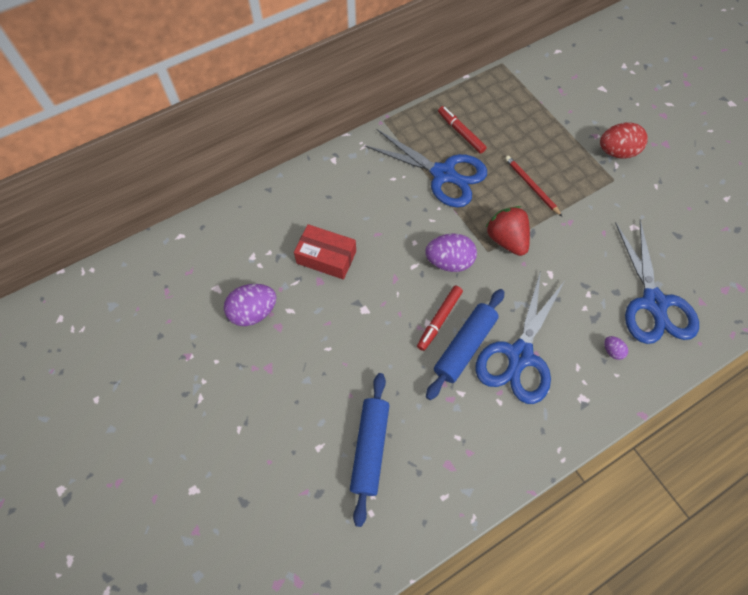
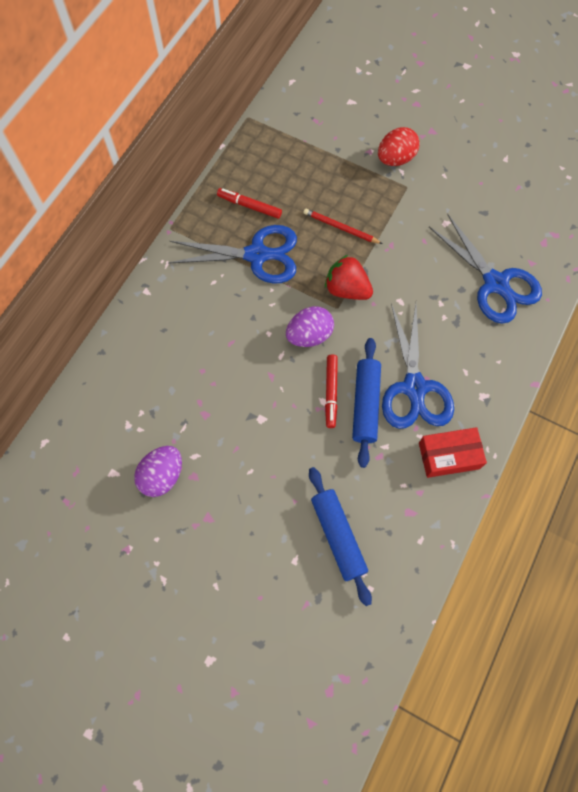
camera: 30 degrees left, 5 degrees up
(326, 257) = (197, 389): red box -> red box (449, 455)
(612, 351) = (485, 343): purple egg -> none

